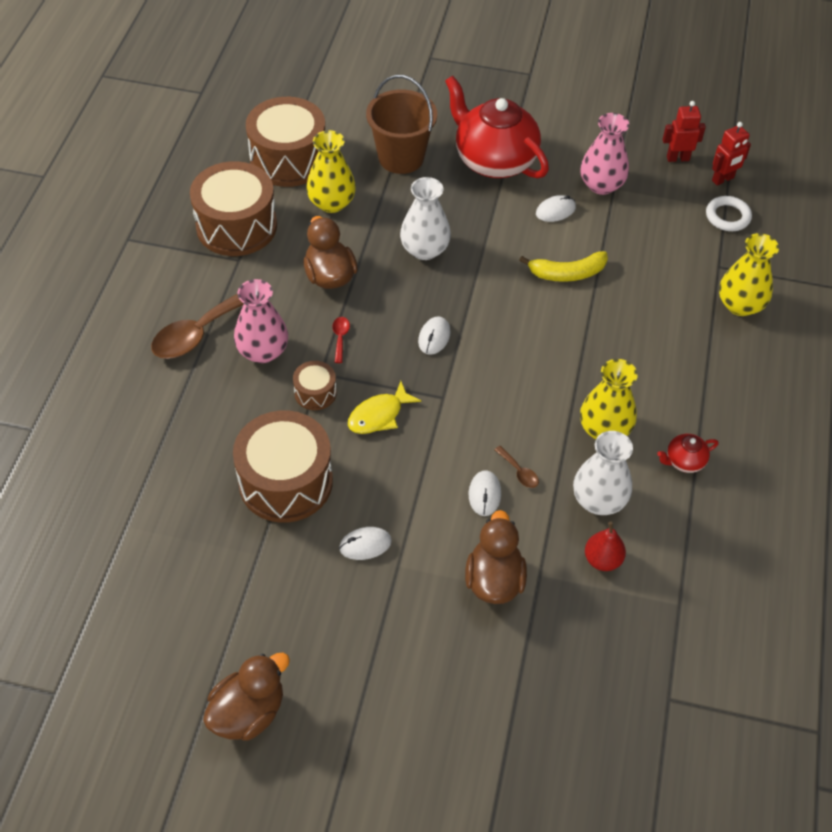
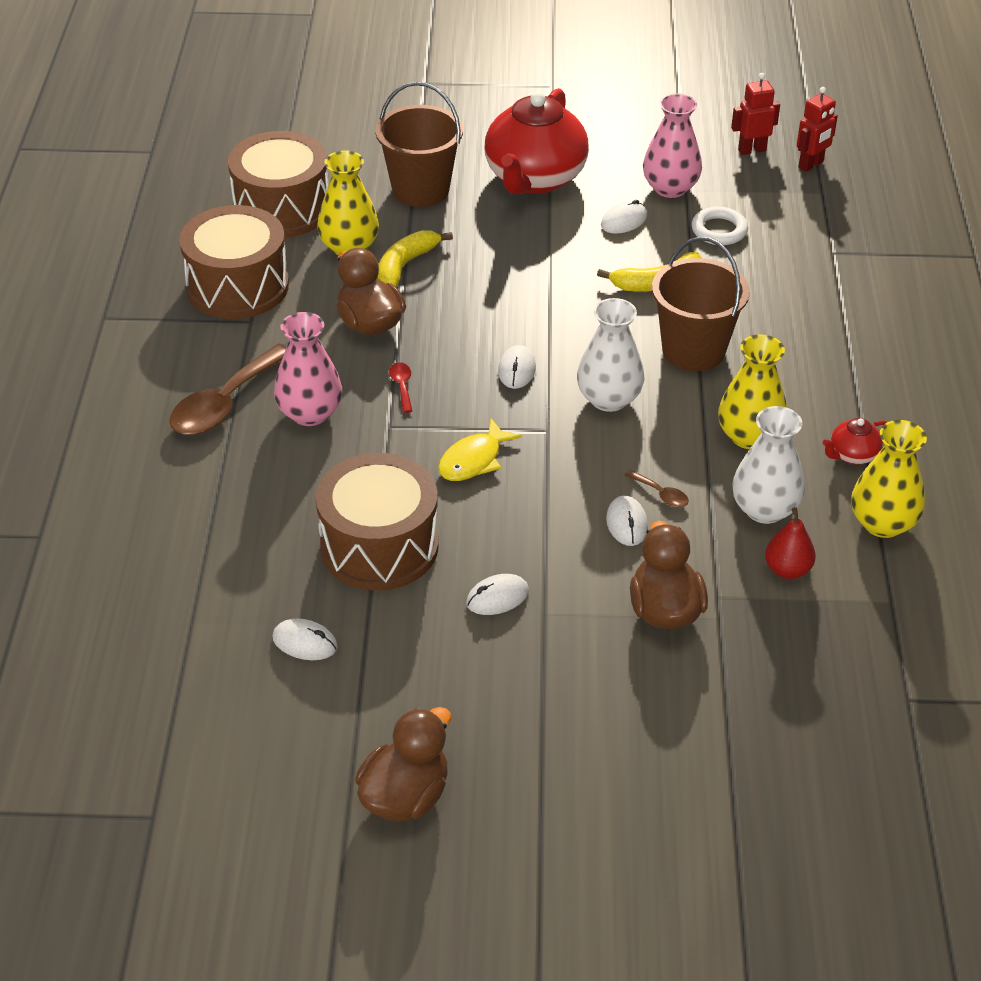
camera: 10 degrees left, 10 degrees down
(207, 559) = (305, 642): none -> white mouse
(315, 393) = (388, 448): brown drum -> none
(370, 227) = (405, 266): none -> yellow banana
(424, 249) = (478, 281): white vase -> white vase (609, 399)
(494, 160) = (534, 179): red teapot -> red teapot turned 105 degrees counterclockwise
(580, 341) = (693, 350): none -> brown bucket
(727, 216) = (828, 201): white ring -> white ring (719, 230)
(740, 305) = (869, 288): yellow vase -> yellow vase (882, 523)

